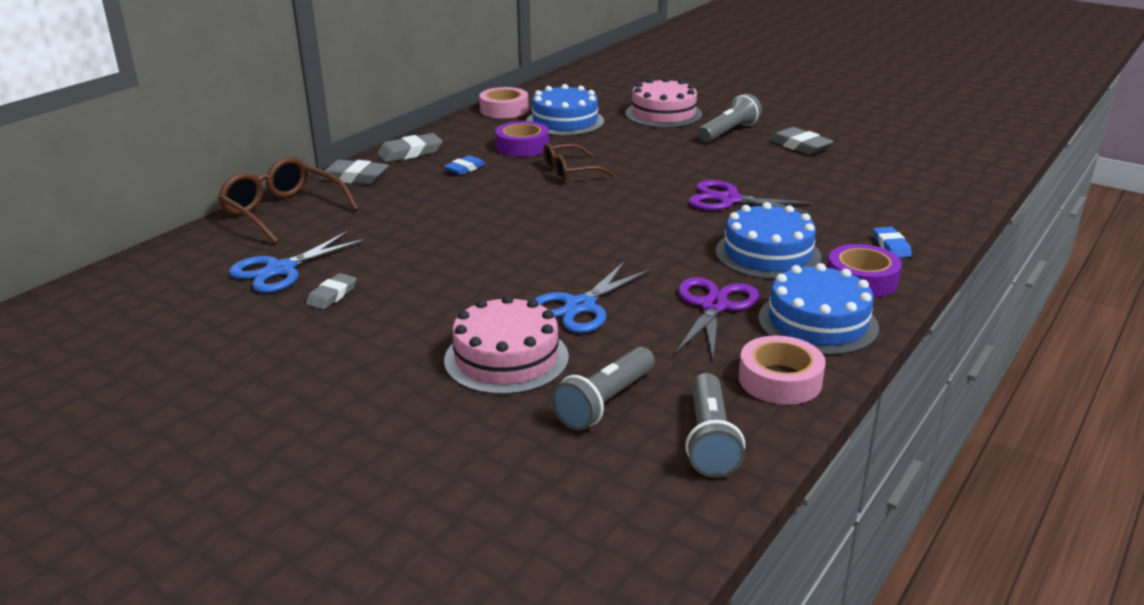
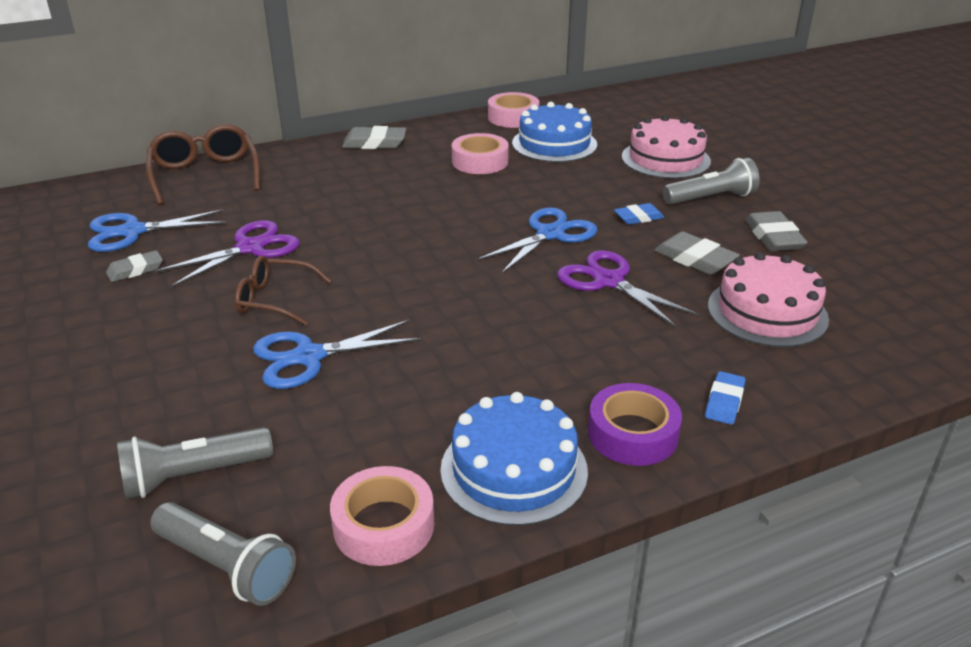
camera: 30 degrees right, 5 degrees up
(354, 177) = (299, 156): grey eraser -> grey eraser (695, 259)
(465, 169) = (399, 172): blue eraser -> blue eraser (638, 218)
(506, 358) = (178, 389): pink cake -> pink cake (767, 312)
(522, 146) = (480, 161): purple tape -> pink tape
(570, 172) = (489, 201): brown glasses -> brown glasses (274, 300)
(647, 181) = (550, 234): none -> blue scissors
(710, 440) = (226, 566): grey flashlight -> grey flashlight turned 90 degrees counterclockwise
(714, 306) = (432, 405): purple scissors -> purple scissors (251, 248)
(767, 254) = (567, 362): blue cake -> none

